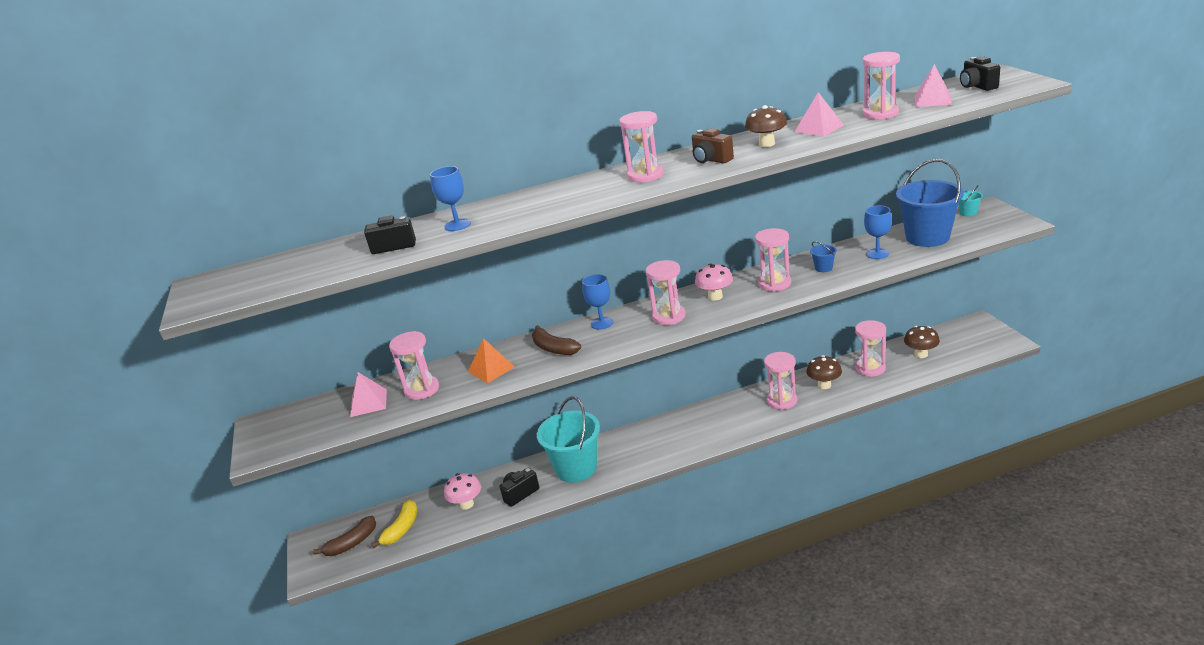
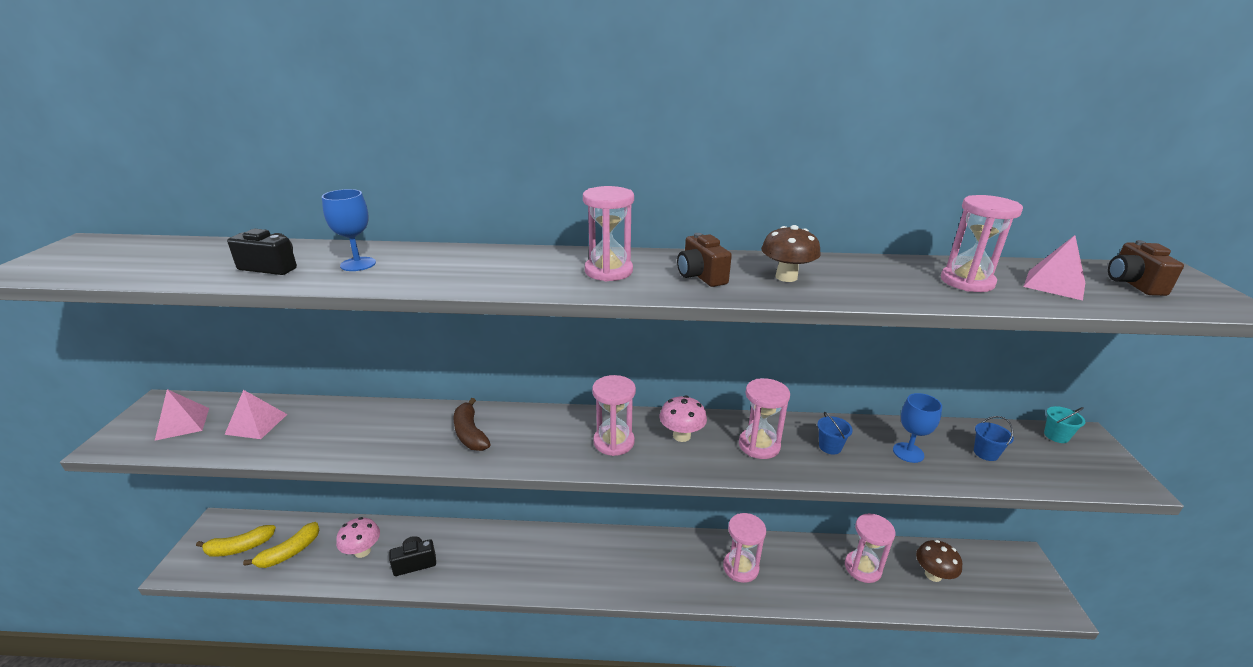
camera: 15 degrees right, 0 degrees up
(352, 543) = (239, 547): brown banana -> yellow banana
(422, 389) = (312, 430): pink hourglass -> none
(491, 369) = (392, 433): orange pyramid -> none
(576, 468) = (485, 556): turquoise bucket -> none
(602, 323) = (542, 420): blue goblet -> none
(819, 128) = (869, 276): pink pyramid -> pink pyramid (183, 423)
(824, 385) = (798, 567): brown mushroom -> none
(927, 237) = (985, 453): blue bucket -> blue bucket, size x0.40
(977, 86) = (1132, 284): black camera -> brown camera

